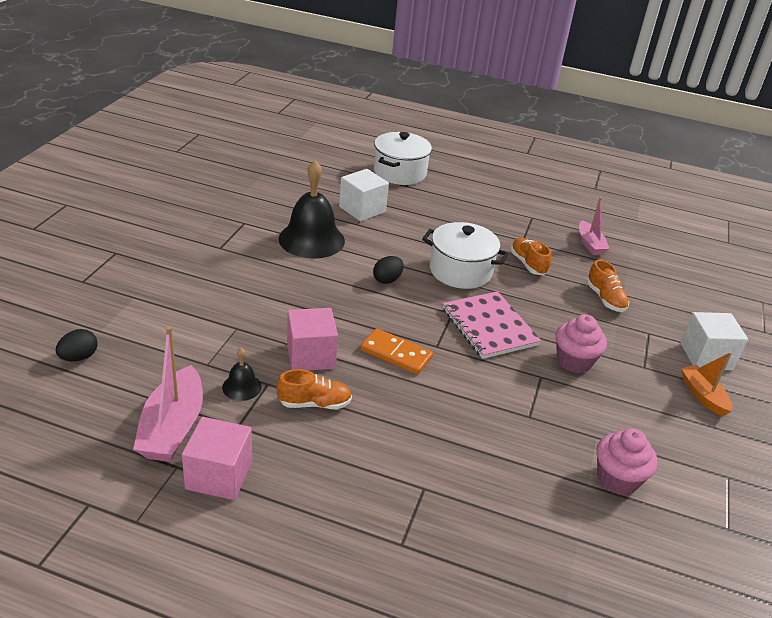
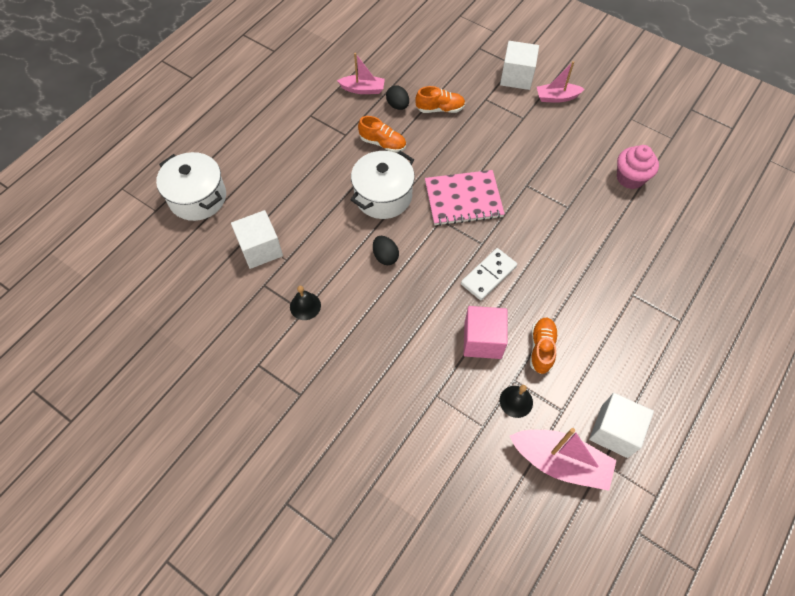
camera: 70 degrees left, 25 degrees up
(79, 357) = (459, 542): black egg -> black egg (397, 105)
(219, 475) = (614, 431): pink cube -> white cube
(311, 239) = (305, 306): black bell -> black bell, size x0.46
(396, 354) = (488, 275): orange domino -> white domino
(528, 264) = (382, 143): orange shoe -> orange shoe turned 150 degrees counterclockwise
(574, 361) = (512, 158): pink cupcake -> none
(703, 396) = (557, 97): orange boat -> pink boat

